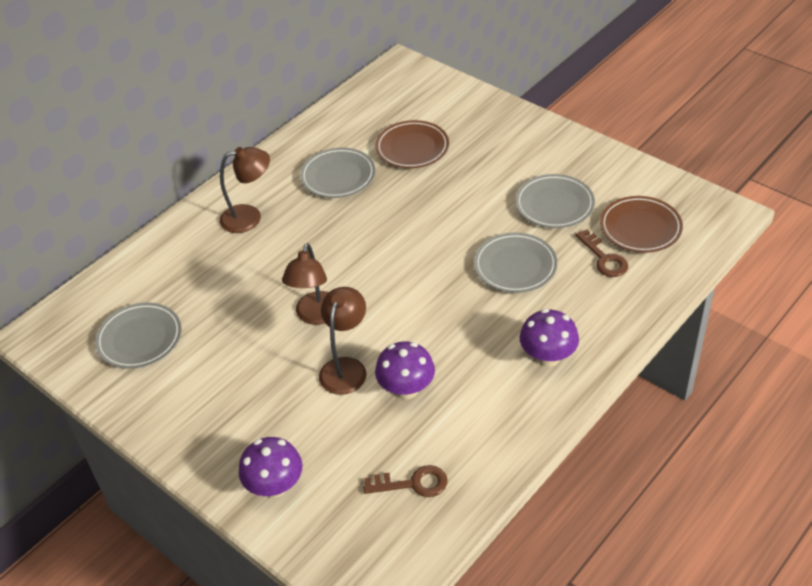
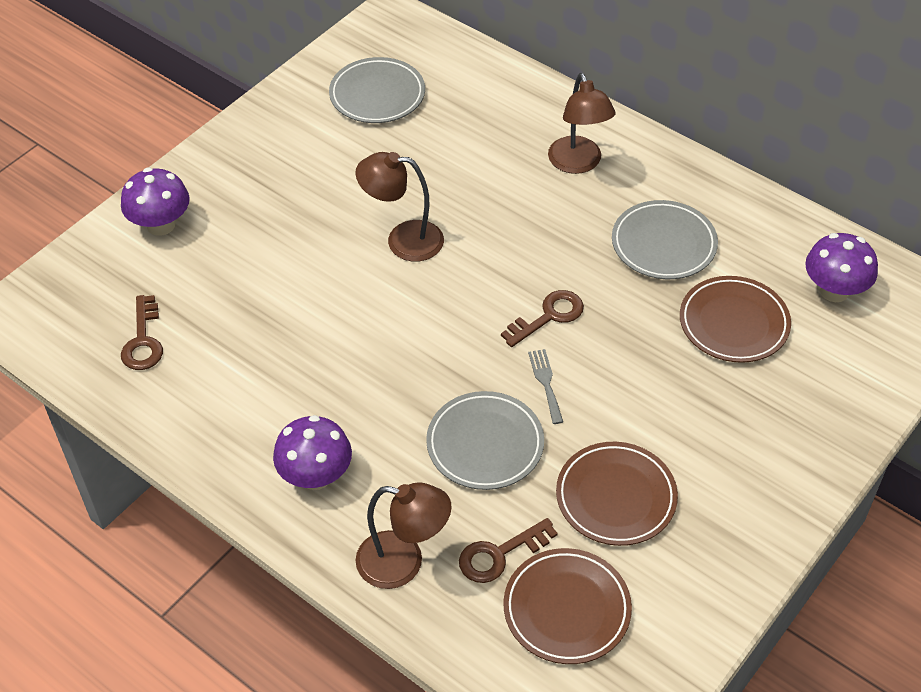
camera: 85 degrees right, 5 degrees up
(346, 367) = (318, 273): brown lamp -> brown lamp (403, 563)
(401, 234) = (549, 316): none -> brown key
(406, 389) = (279, 330): purple mushroom -> purple mushroom (834, 291)
(461, 236) = (546, 383): none -> grey fork
(554, 205) = (616, 497): grey plate -> brown plate

